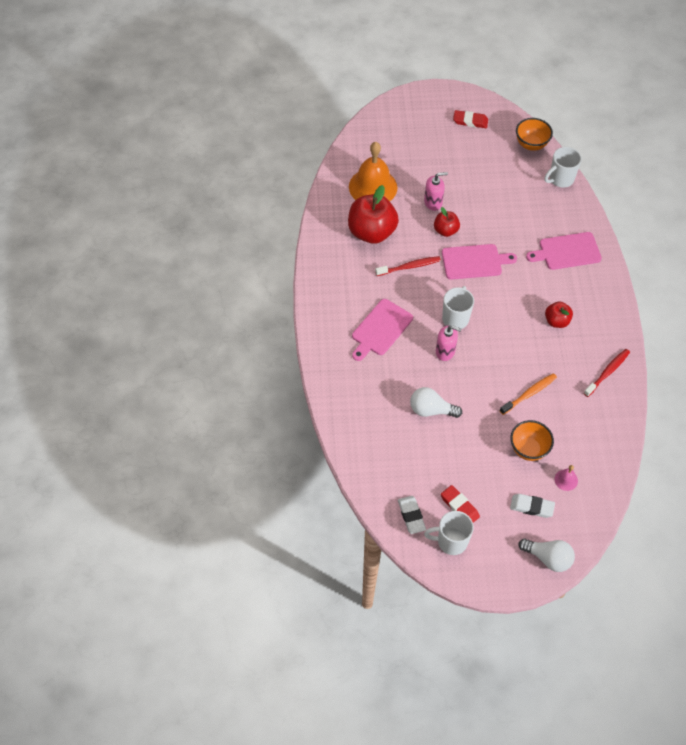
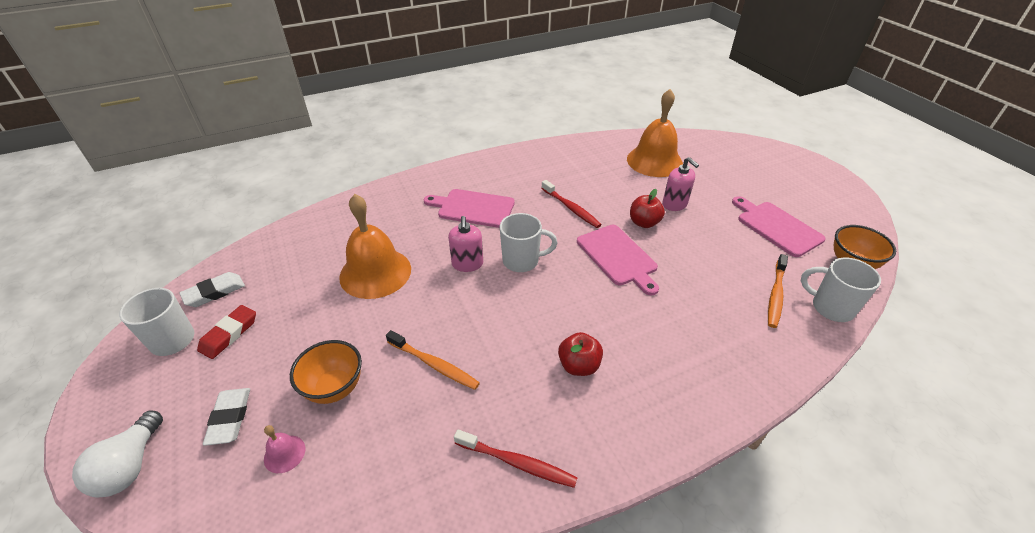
camera: 70 degrees right, 15 degrees down
(371, 232) = (596, 173): red apple -> none
(431, 410) = (375, 272): white light bulb -> orange bell
(470, 121) = (820, 204): red eraser -> none
(541, 198) = (775, 295): none -> orange toothbrush
(567, 251) = (712, 347): pink cutting board -> pink cutting board (777, 227)

